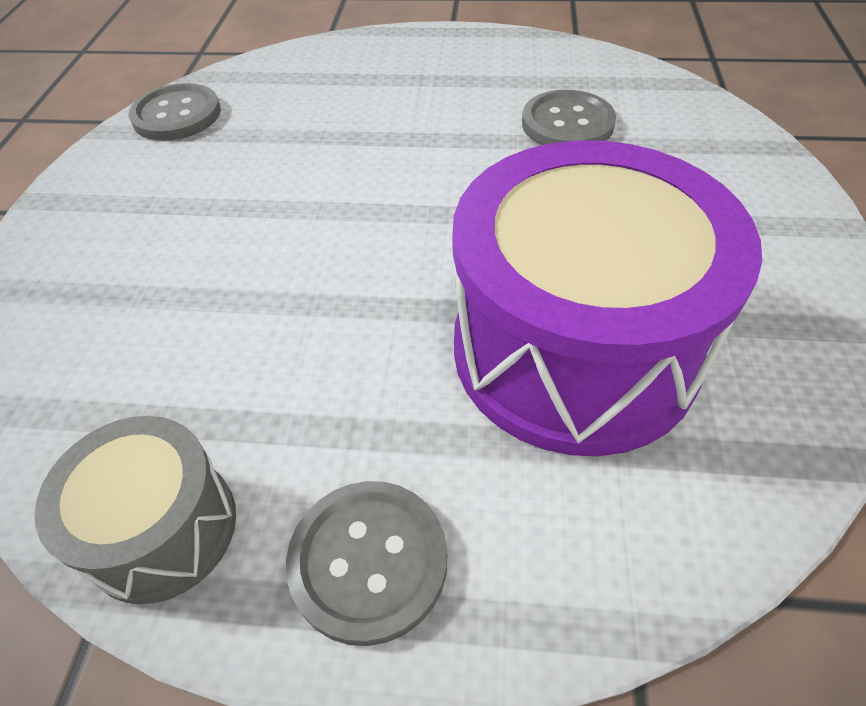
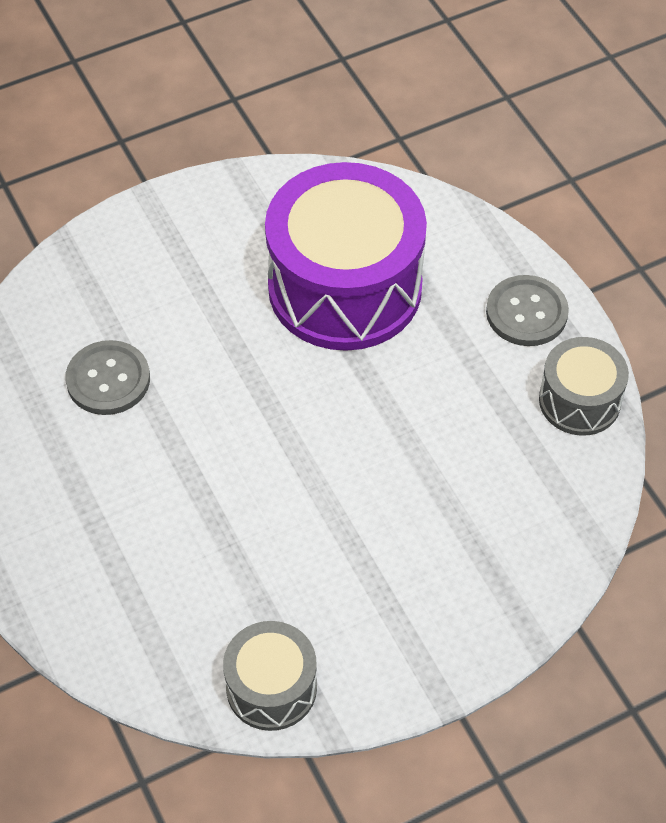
camera: 125 degrees left, 5 degrees up
(177, 115) = (271, 688): grey button -> grey drum

